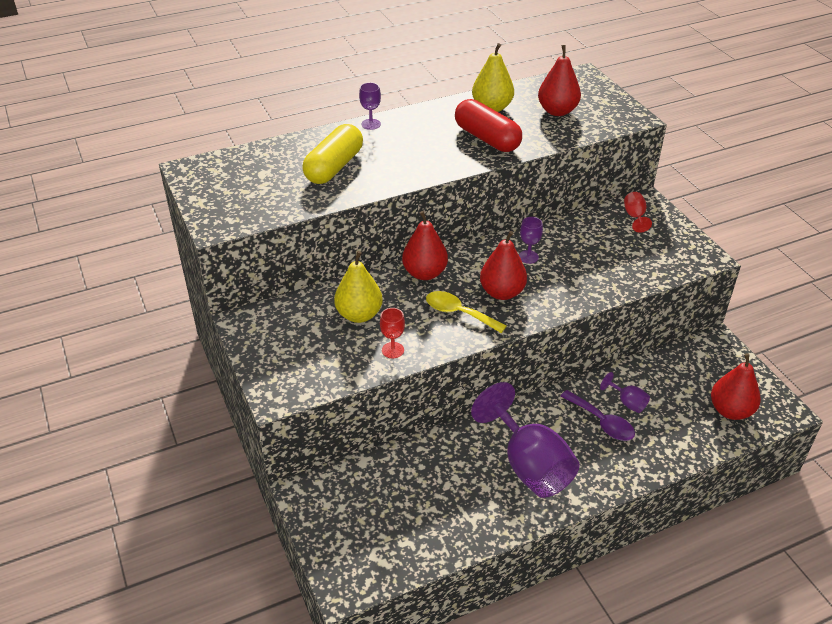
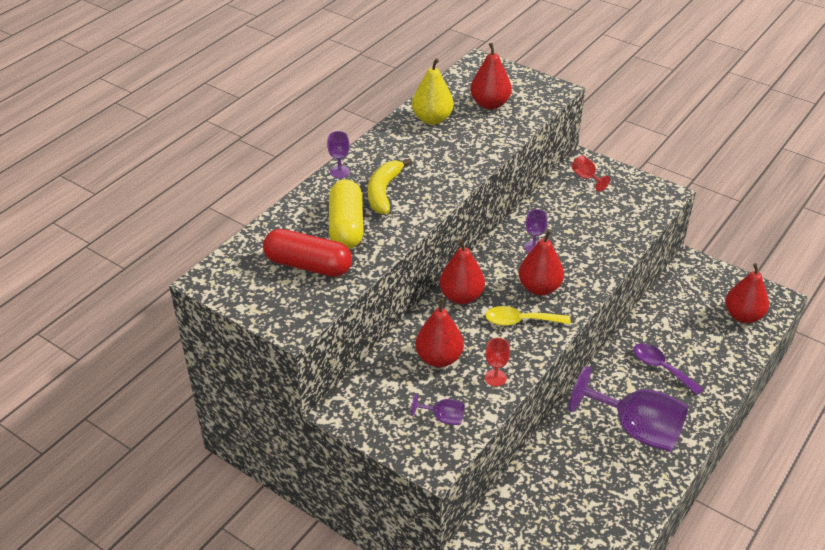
camera: 30 degrees left, 0 degrees up
(359, 315) = (439, 358): yellow pear -> red pear
(391, 151) = (383, 192): none -> yellow banana
(487, 138) = (455, 150): red capsule -> red capsule (308, 265)
(602, 422) = (661, 368): purple spoon -> purple spoon turned 150 degrees counterclockwise
(627, 402) = (667, 342): purple goblet -> purple goblet (443, 418)

